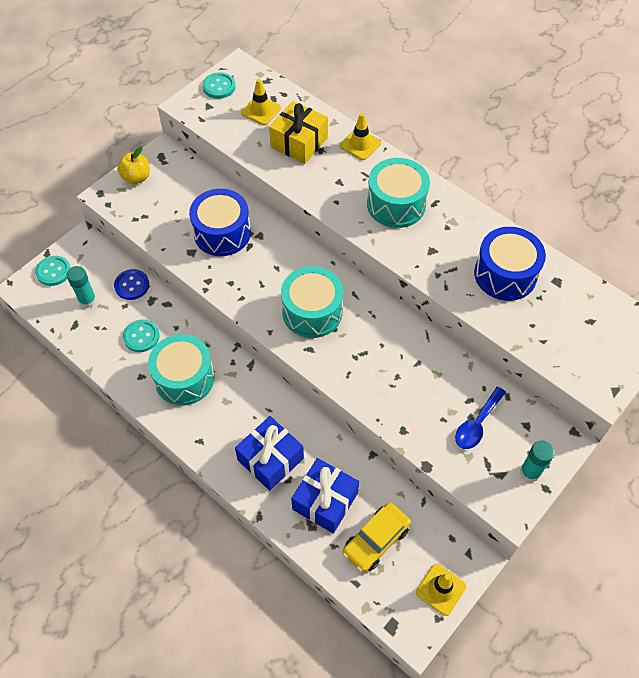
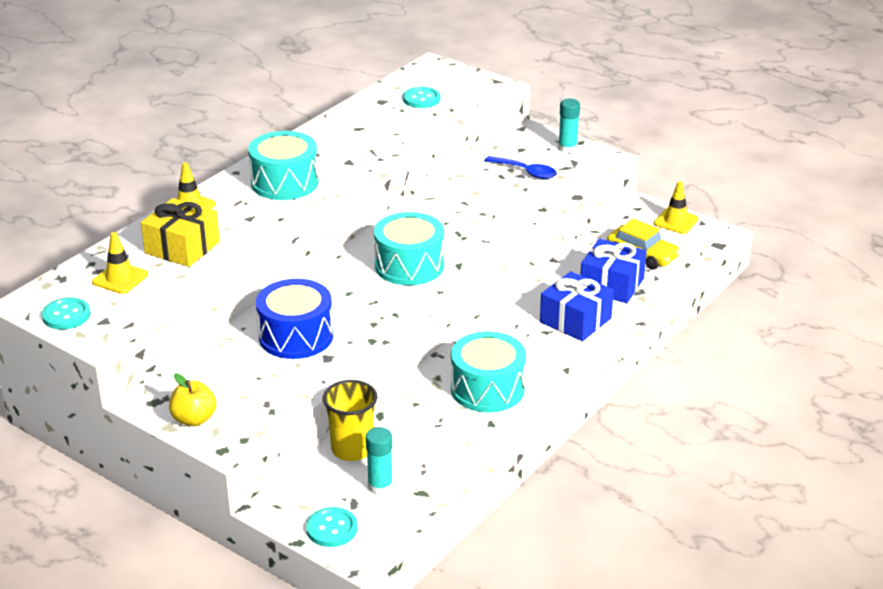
camera: 95 degrees left, 25 degrees down
(132, 285) = (352, 449): blue button -> yellow cup
(141, 336) = (432, 430): turquoise button -> turquoise button (421, 99)
(505, 274) = (376, 125): blue drum -> none

